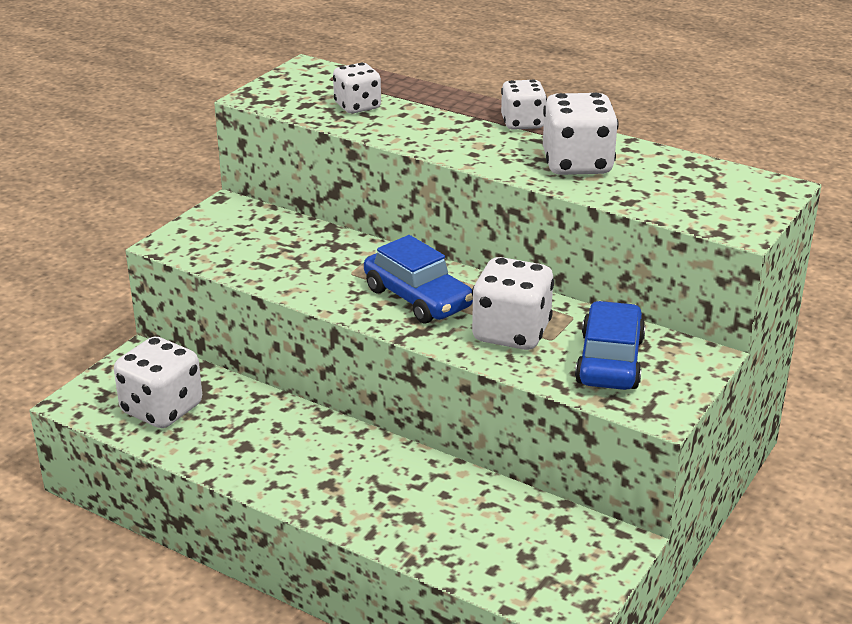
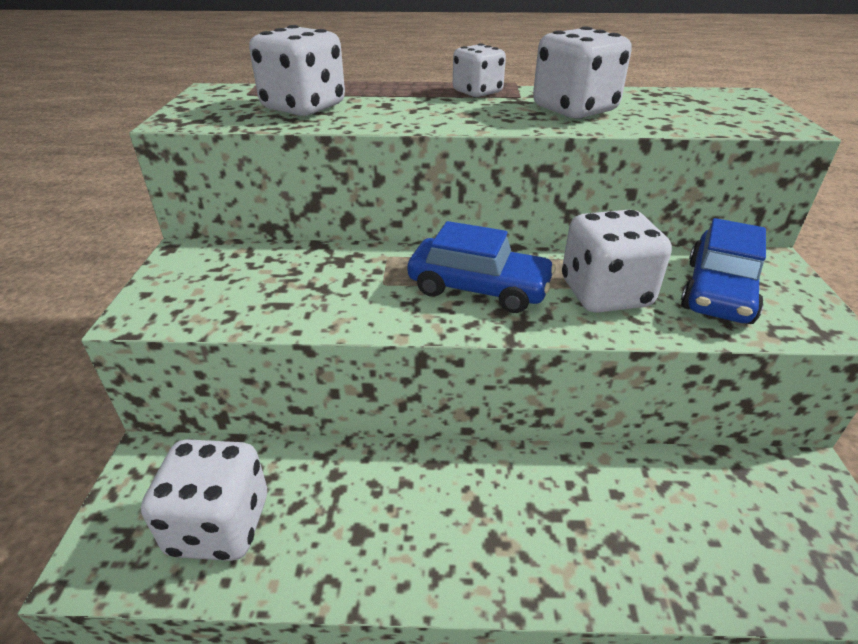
camera: 30 degrees left, 5 degrees up
(357, 106) = (303, 107): white dice -> white dice, size x1.55
(609, 361) = (718, 291): blue car -> blue car turned 135 degrees counterclockwise

